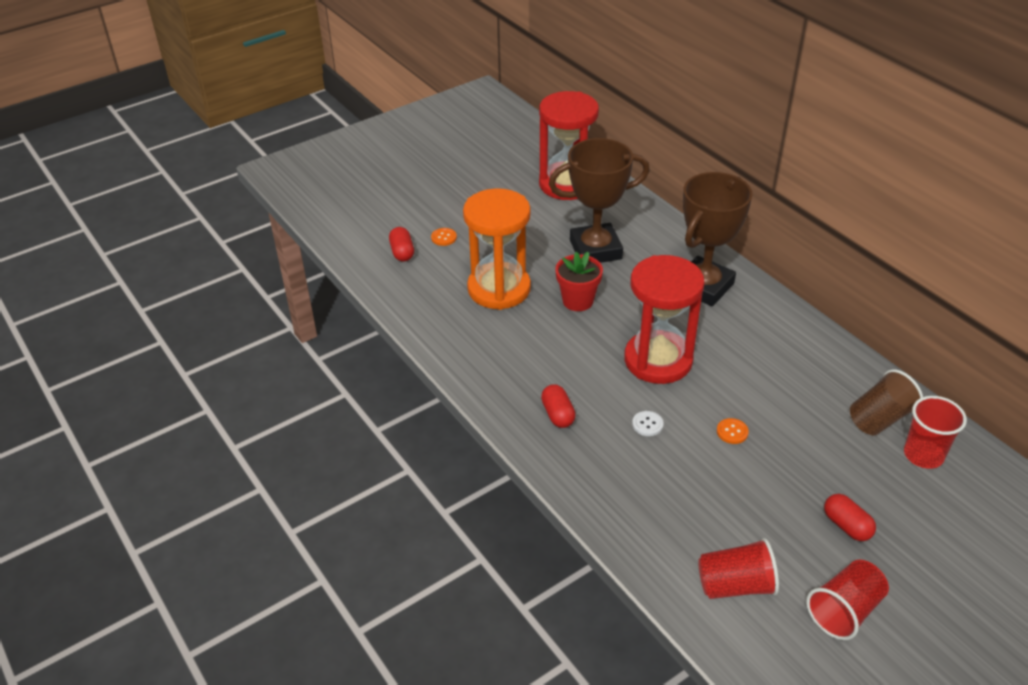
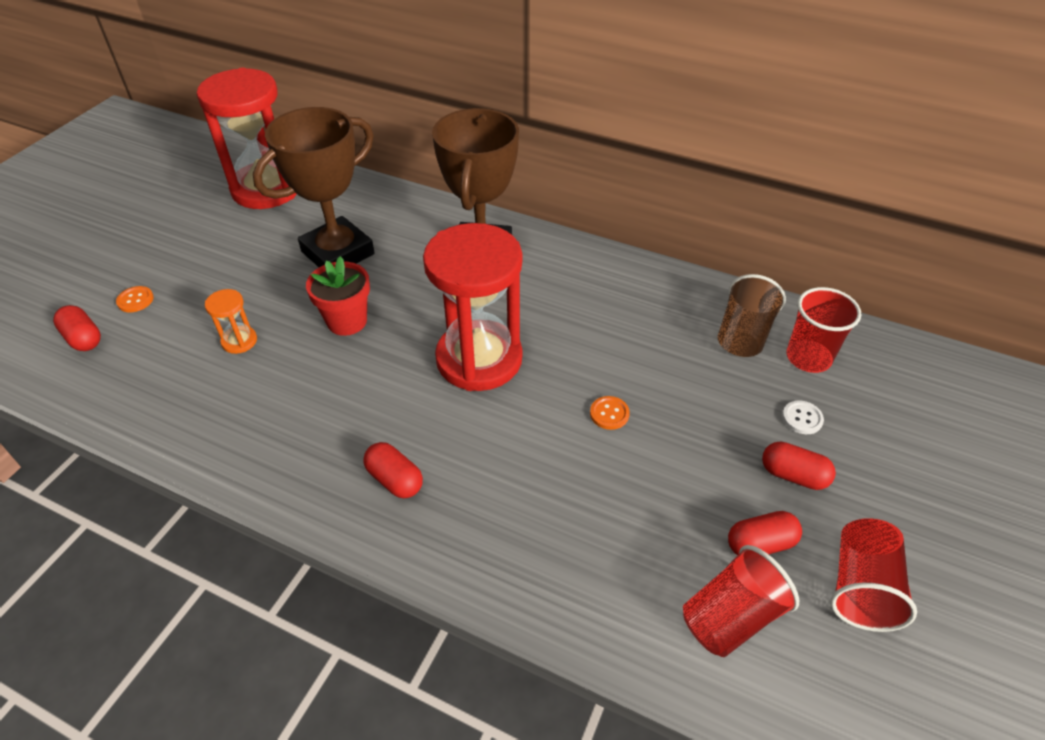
camera: 30 degrees left, 5 degrees up
(499, 289) = (239, 341): orange hourglass -> orange hourglass, size x0.41
(647, 424) = (510, 445): white button -> white button (802, 418)
(788, 555) = (760, 544): none -> red capsule

